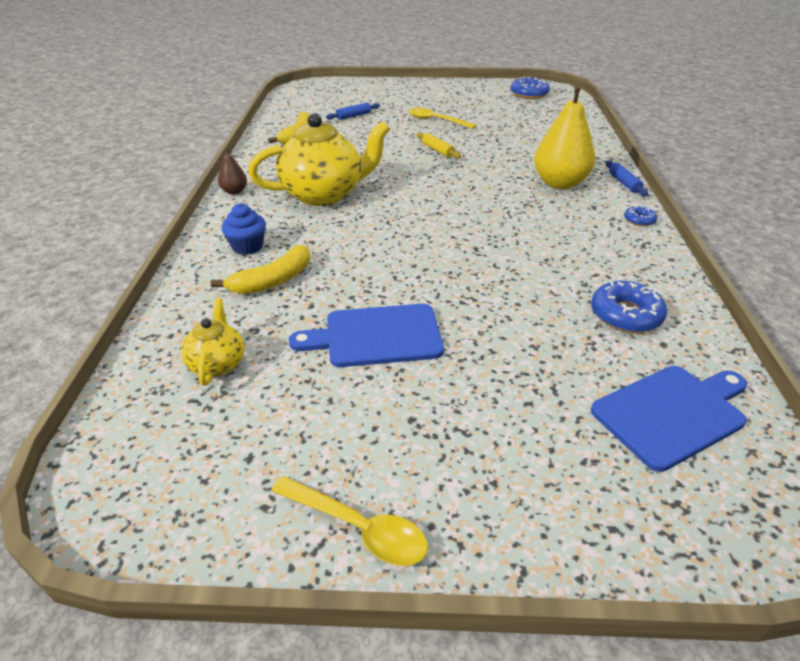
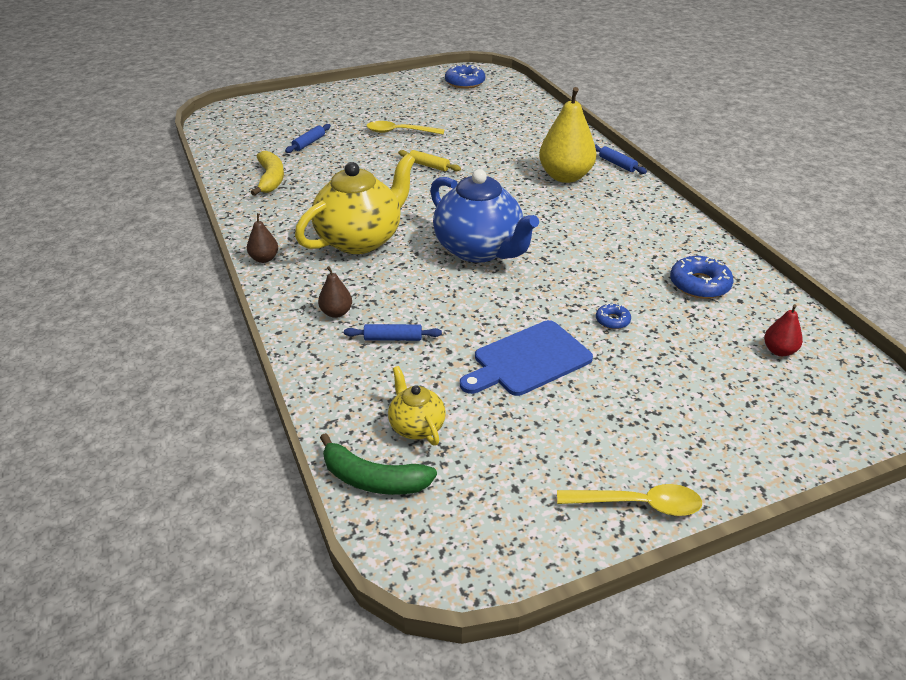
camera: 25 degrees left, 0 degrees up
(134, 399) = (373, 479): none -> green banana
(247, 247) = (336, 313): blue cupcake -> brown pear
(273, 280) = (393, 338): yellow banana -> blue rolling pin
(420, 226) = (479, 250): none -> blue teapot
(639, 220) = (653, 197): blue donut -> blue donut (612, 320)
(671, 413) = (779, 351): blue cutting board -> red pear

